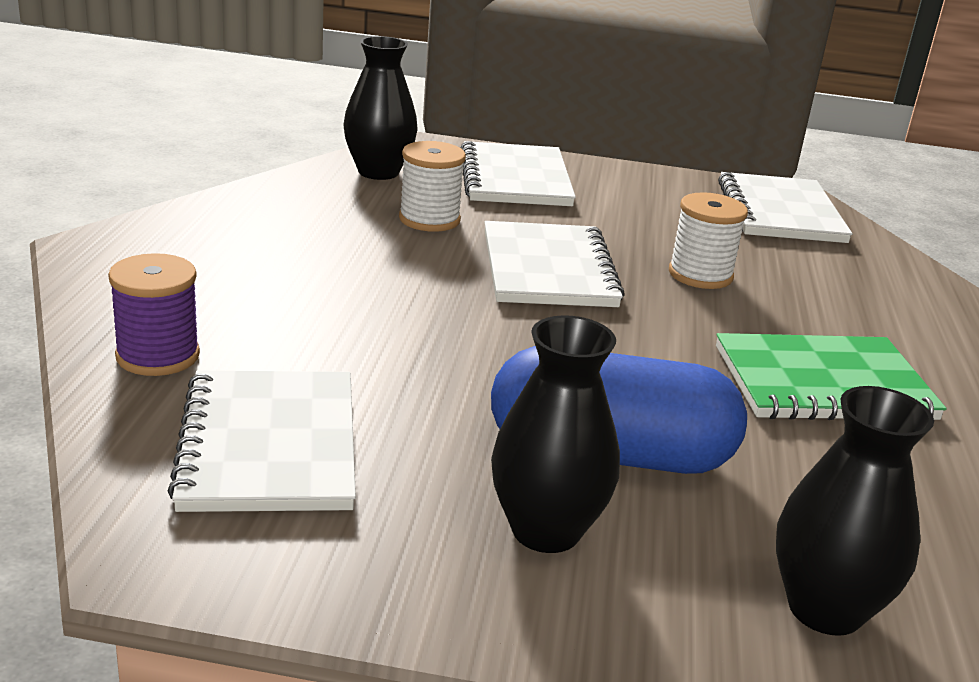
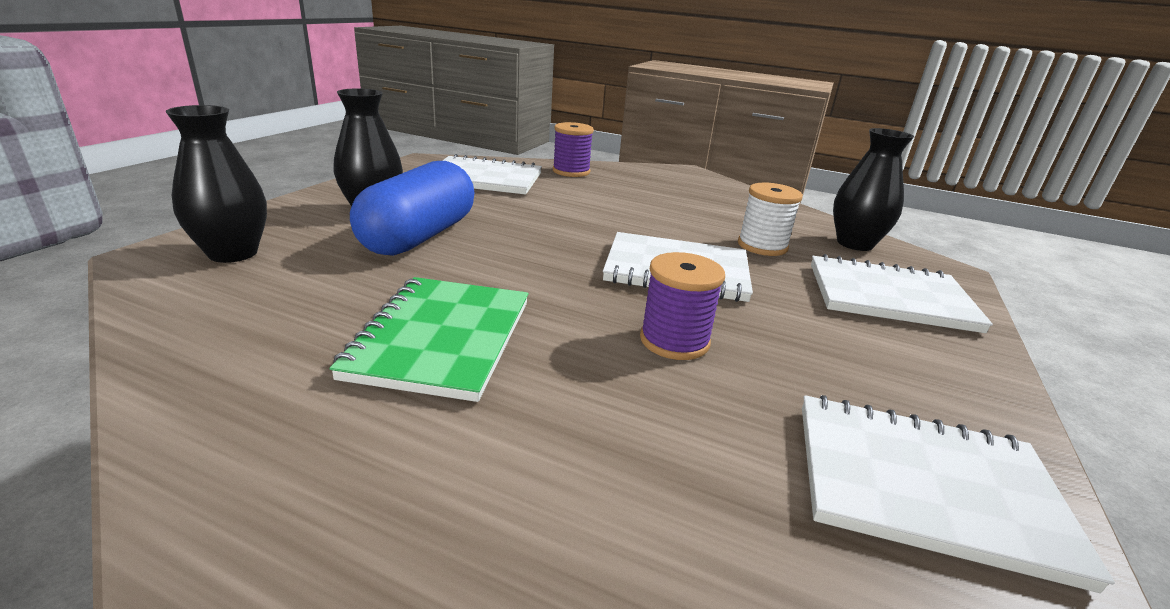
camera: 105 degrees right, 0 degrees up
(700, 275) = (674, 341): white spool -> purple spool

